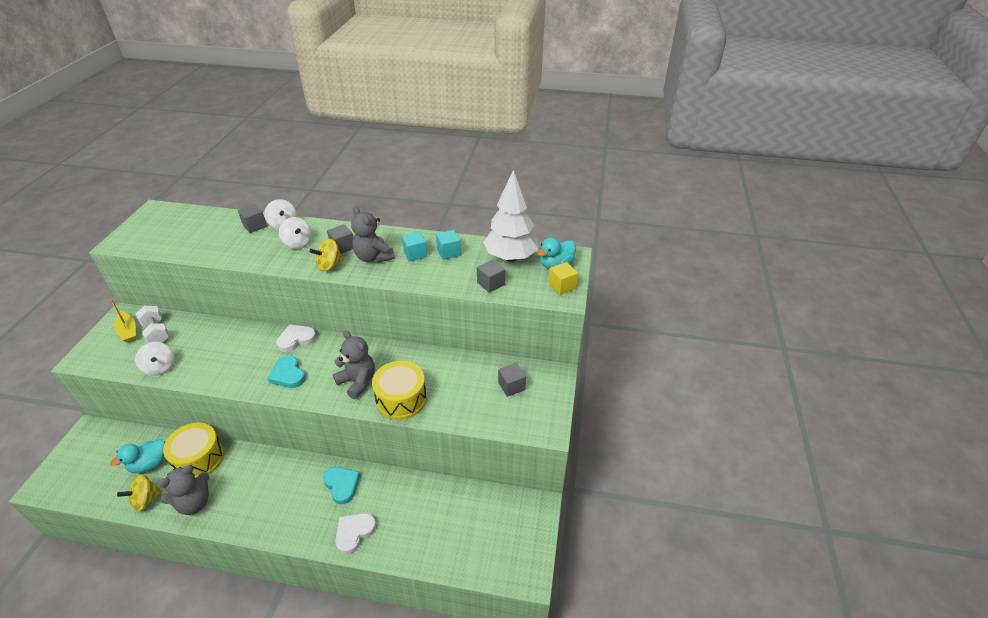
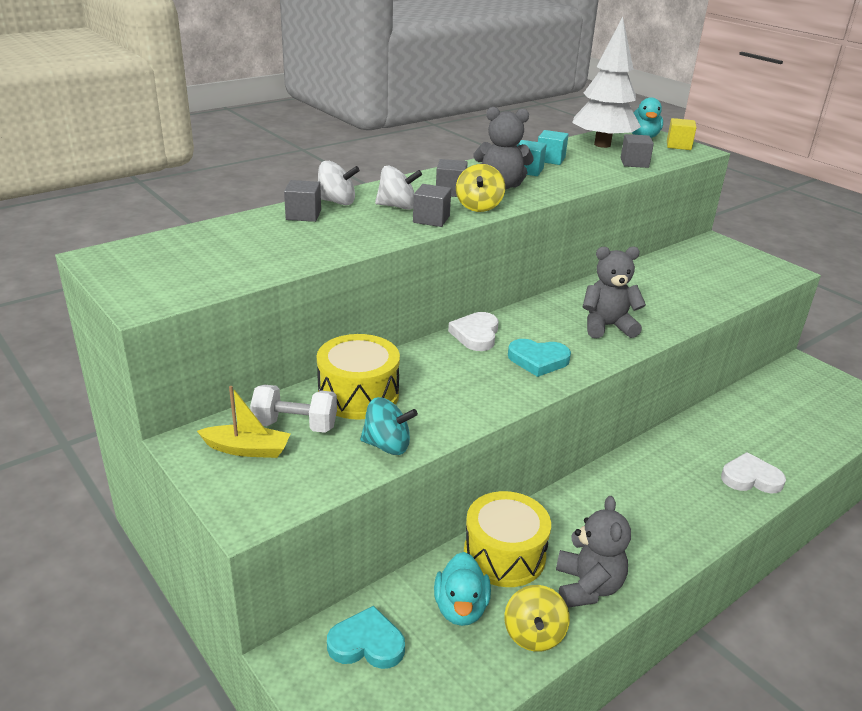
camera: 50 degrees left, 10 degrees down
(160, 367) = (387, 445): white spinning top -> turquoise spinning top
(342, 485) = (670, 459): turquoise heart -> turquoise heart (367, 643)
(354, 533) = (750, 478): white heart -> white heart turned 105 degrees clockwise
(401, 399) = (665, 315): yellow drum -> yellow drum (358, 395)
(511, 386) = (709, 263): grey cube -> grey cube (431, 219)

